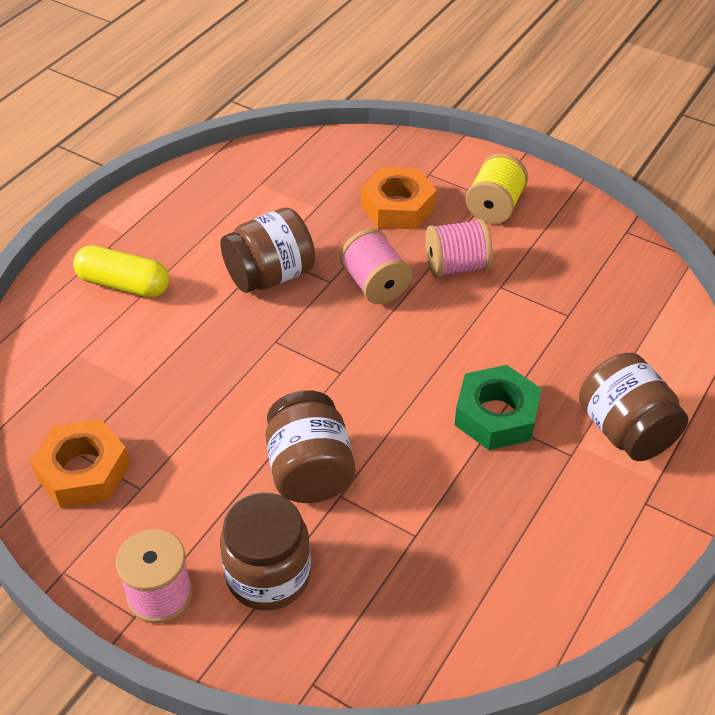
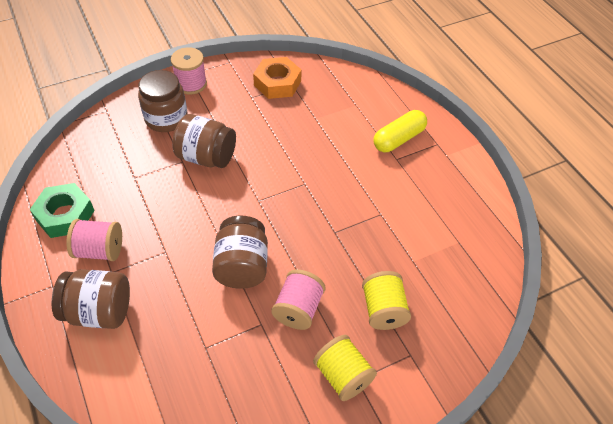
camera: 120 degrees right, 5 degrees up
(270, 275) = (360, 205): brown jar -> brown jar (242, 266)
(375, 285) = (314, 253): pink spool -> pink spool (100, 250)
(398, 207) = (383, 310): orange nut -> yellow spool
(496, 415) = (167, 253): green nut -> green nut (65, 215)

